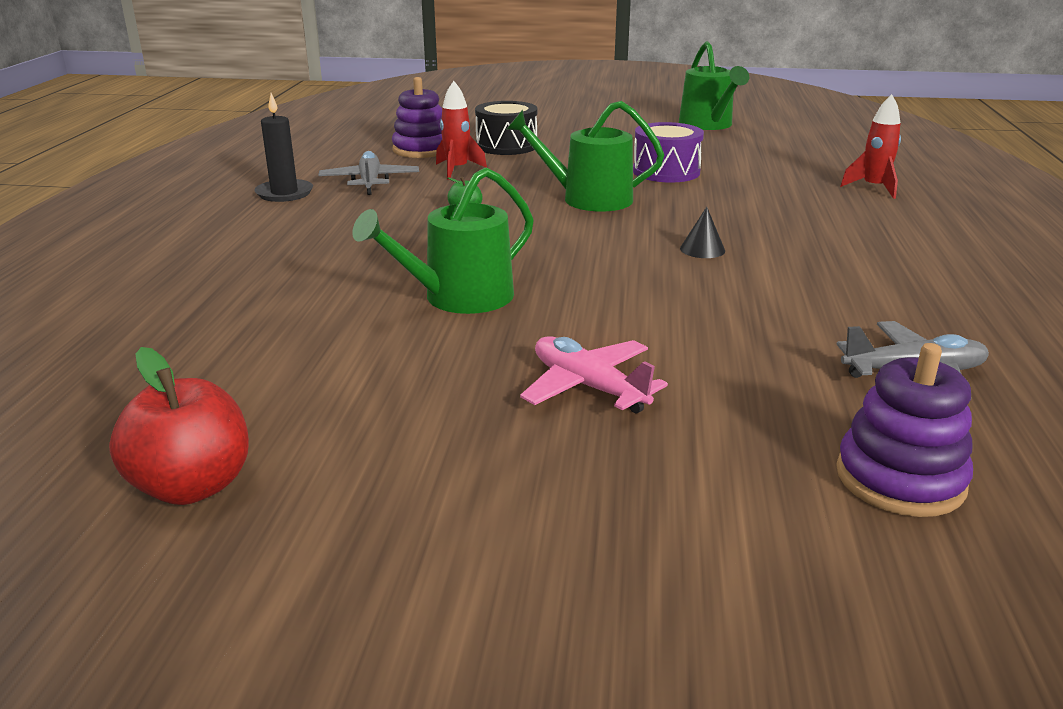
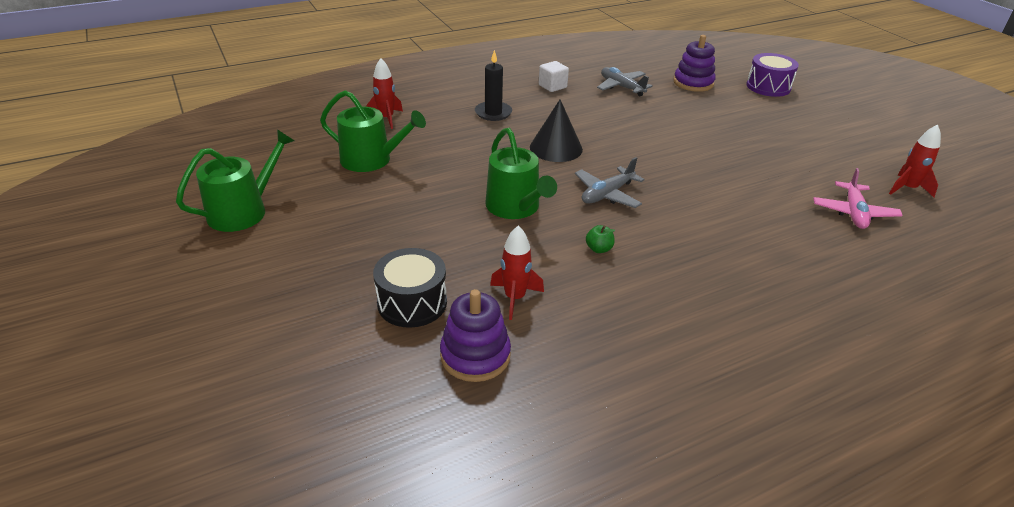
camera: 125 degrees left, 10 degrees up
(192, 486) = (907, 188): red apple -> red rocket
(284, 193) = (683, 370): black candle -> black candle (493, 113)
(370, 182) = (598, 333): grey plane -> grey plane (607, 194)
(458, 298) = (711, 196): green watering can -> green watering can (372, 160)
(588, 387) = (728, 139): pink plane -> pink plane (853, 213)
(666, 172) = (418, 194): purple drum -> purple drum (768, 87)
(702, 249) = (556, 148): black cone -> black cone, size x1.94
(946, 308) = (552, 86): none -> white cube

